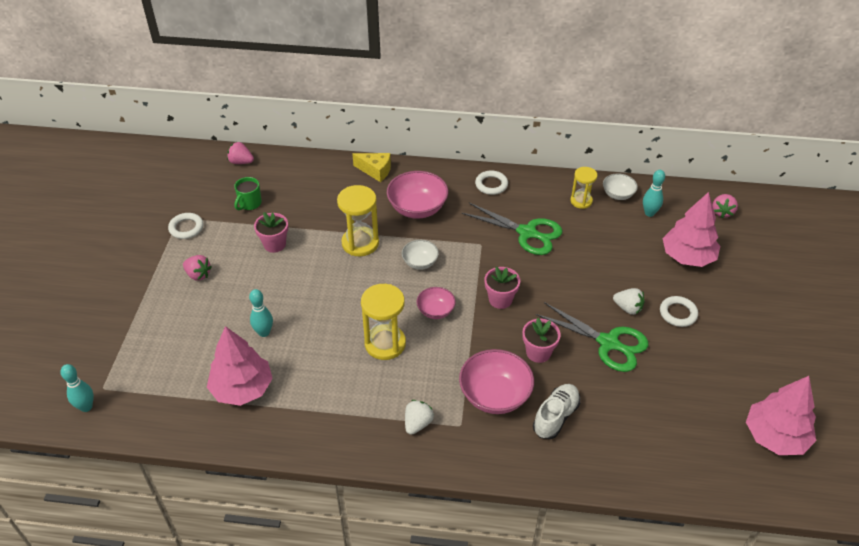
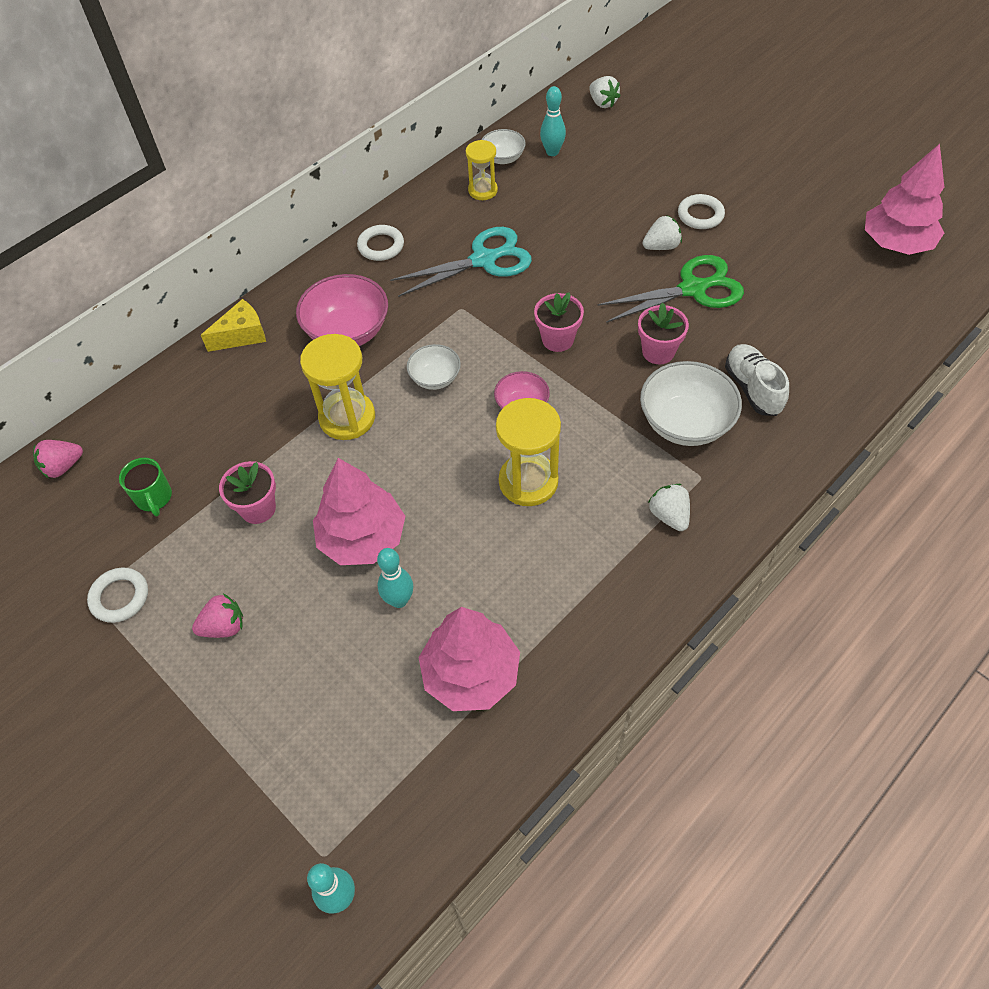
camera: 50 degrees left, 10 degrees up
(495, 395) = (685, 423): pink bowl -> white bowl
(527, 233) = (483, 260): green scissors -> turquoise scissors
(687, 256) = (635, 162): pink tree -> pink tree (362, 538)
(722, 212) = (602, 103): pink strawberry -> white strawberry

